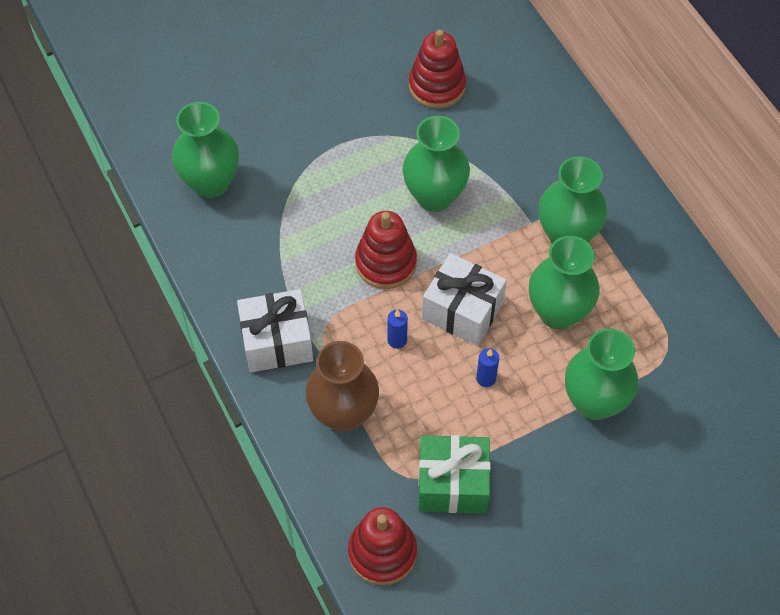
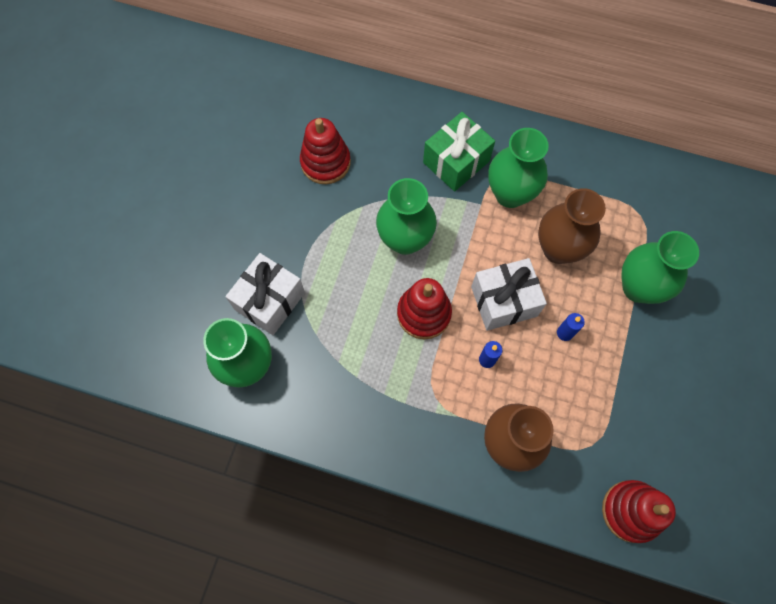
camera: 45 degrees left, 10 degrees up
(277, 342) = (415, 435): white gift -> white gift (270, 301)
(452, 484) = (620, 422): green gift -> green gift (456, 162)
(558, 312) = (558, 249): green vase -> brown vase

